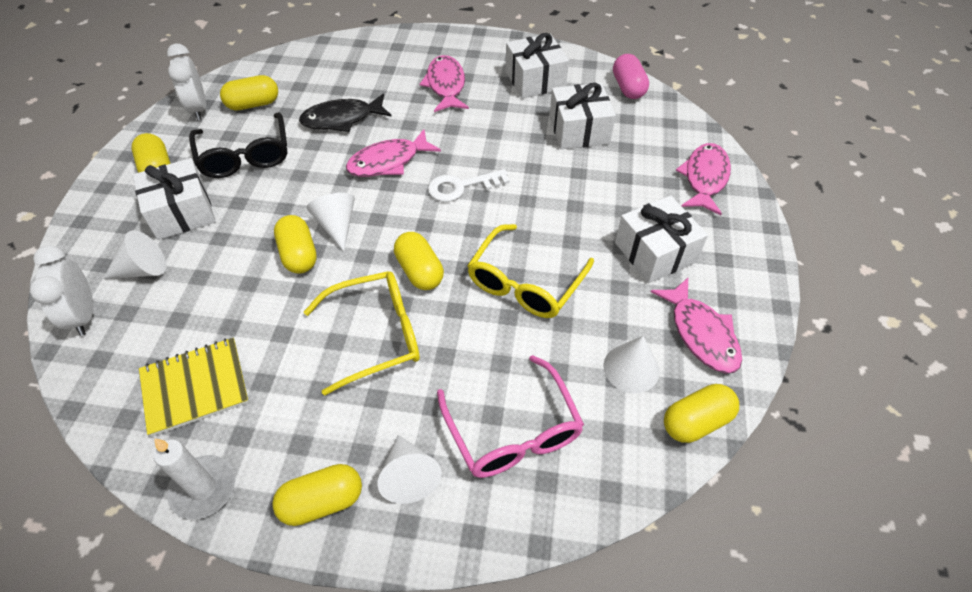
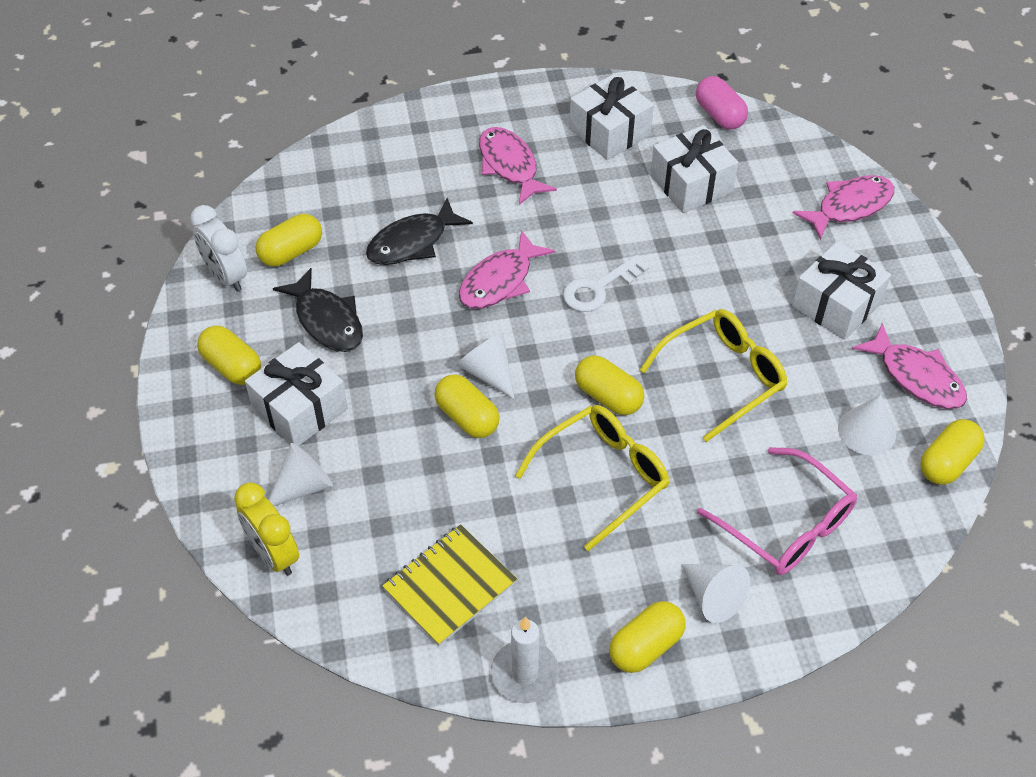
camera: 20 degrees left, 0 degrees up
(84, 315) = (274, 554): white clock -> yellow clock
(245, 156) = (327, 320): black glasses -> black fish
(525, 283) = (723, 377): yellow glasses -> yellow glasses turned 135 degrees counterclockwise
(704, 178) = (849, 207): pink fish -> pink fish turned 60 degrees clockwise

